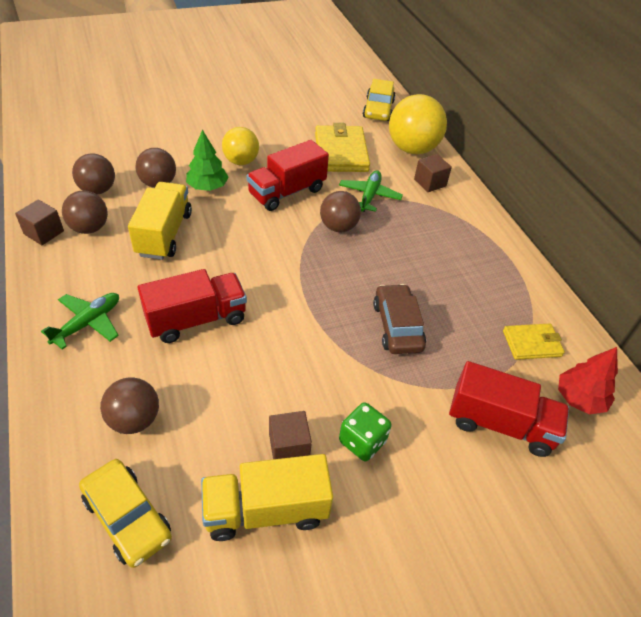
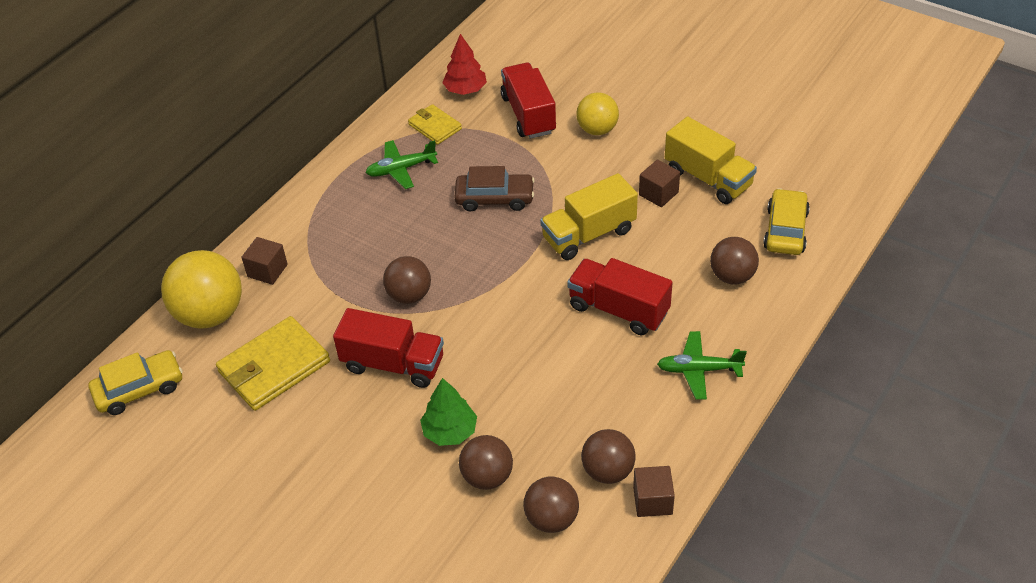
camera: 120 degrees left, 0 degrees up
(164, 234) = (552, 408): yellow truck -> yellow truck (589, 234)
(241, 161) = (376, 438): yellow ball -> yellow ball (597, 130)
(362, 441) = (615, 165): green dice -> none
(369, 196) = (336, 301): green plane -> green plane (401, 169)
(397, 326) = (495, 198): brown car -> brown car turned 135 degrees counterclockwise

